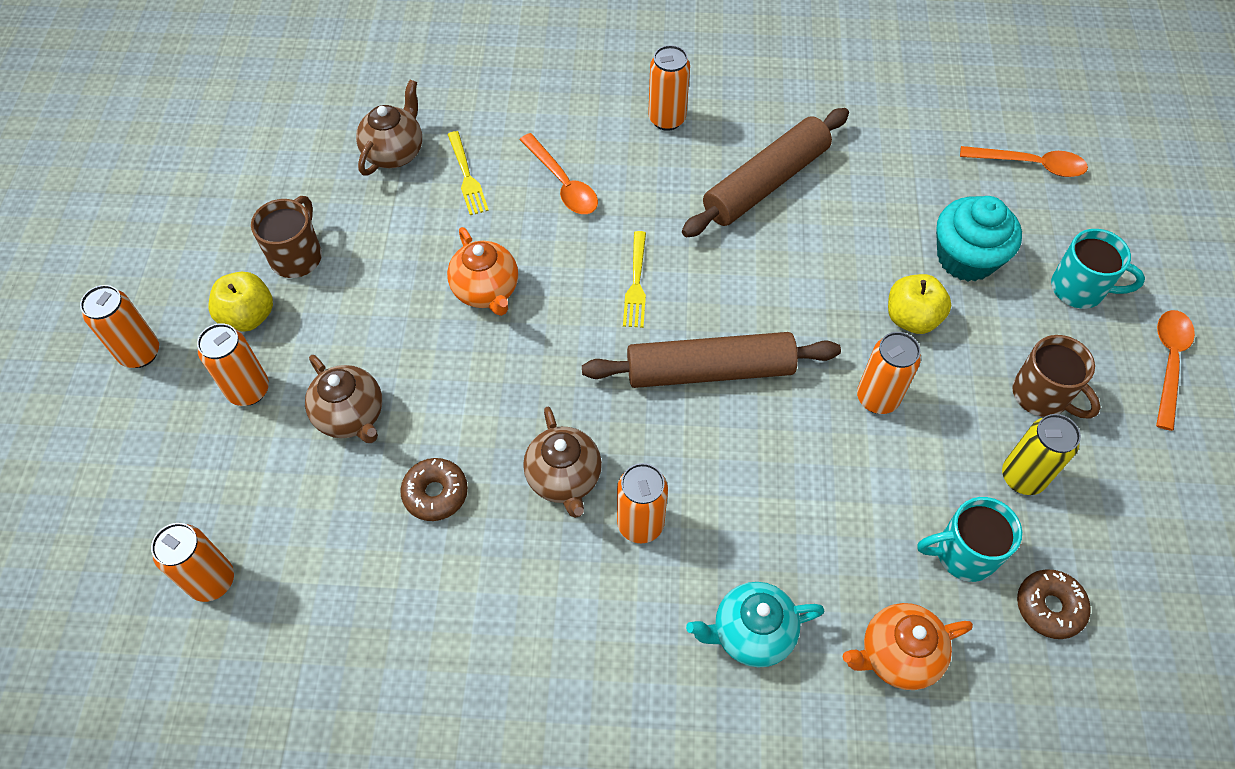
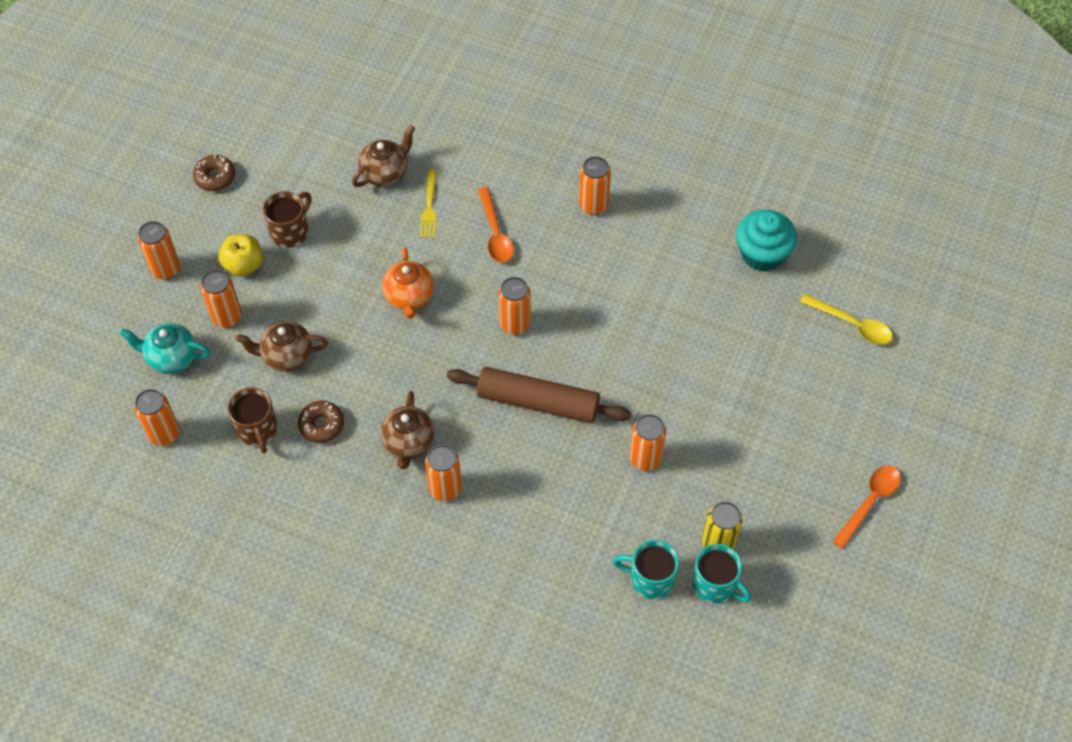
camera: 20 degrees right, 0 degrees up
(351, 416) = (286, 356): brown teapot -> brown teapot turned 105 degrees clockwise
(636, 283) = (515, 324): yellow fork -> orange can
(751, 633) = (485, 580): turquoise teapot -> turquoise teapot (171, 358)
(766, 183) = (643, 277): brown rolling pin -> none
(897, 655) = (573, 625): orange teapot -> none
(911, 318) = (699, 411): yellow apple -> none
(966, 258) = (763, 380): turquoise cupcake -> turquoise cupcake (762, 254)
(1030, 165) = (852, 324): orange spoon -> yellow spoon
(1042, 395) = (763, 494): brown mug -> brown mug (257, 430)
(1049, 607) = (689, 631): brown donut -> brown donut (215, 177)
(1079, 289) = (835, 429): turquoise mug -> turquoise mug (715, 585)

